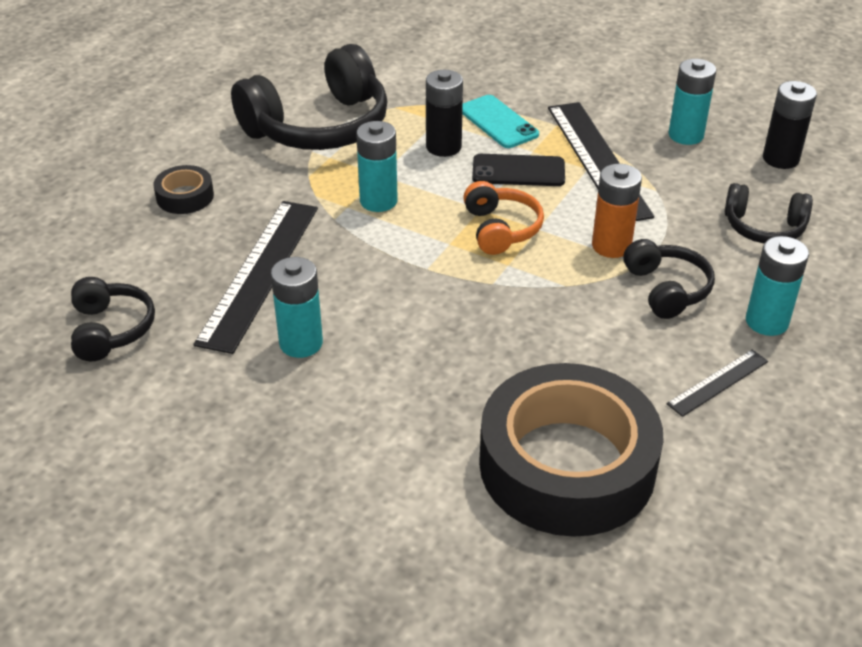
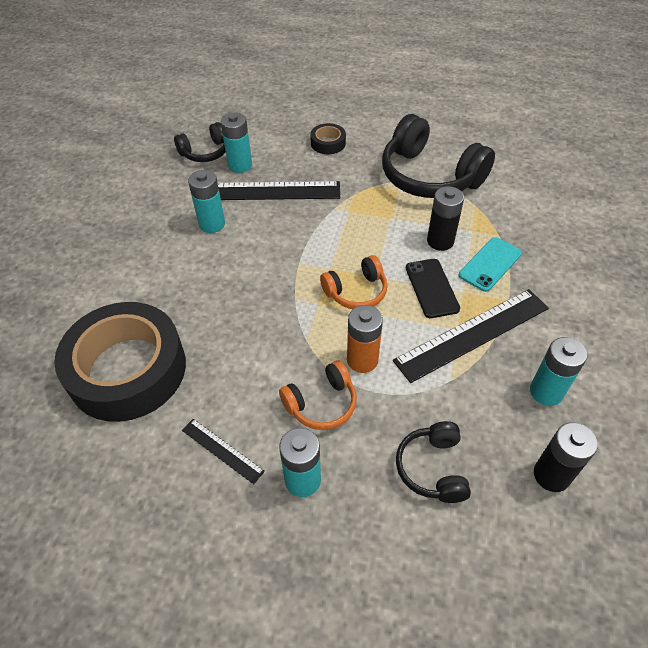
camera: 75 degrees right, 10 degrees up
(378, 201) = (360, 223): turquoise battery -> turquoise battery (240, 165)
(666, 289) = (321, 403): black headphones -> orange headphones

